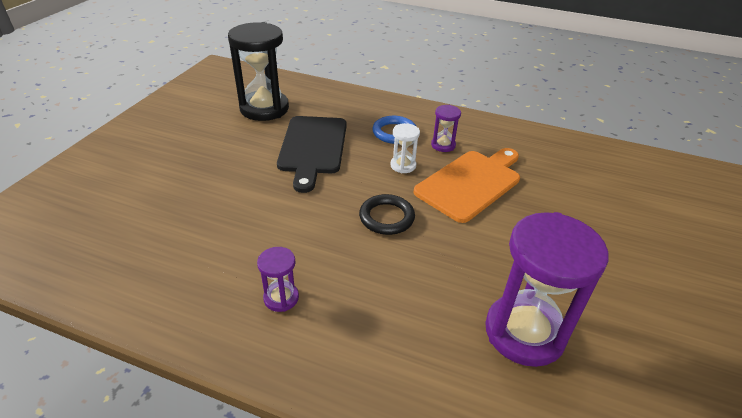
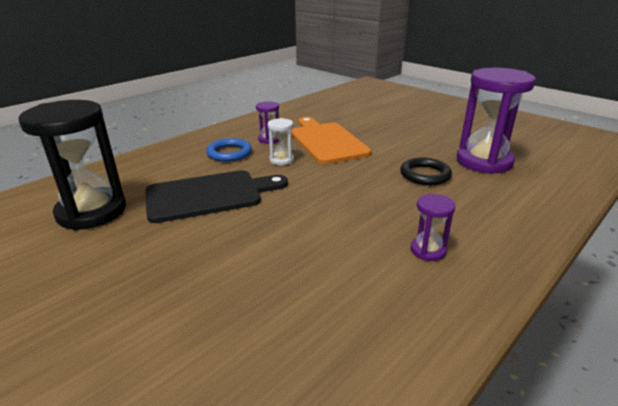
camera: 65 degrees left, 10 degrees down
(313, 147) = (209, 195): black cutting board -> black cutting board turned 45 degrees counterclockwise
(386, 217) = (346, 181): black ring -> black ring (425, 175)

